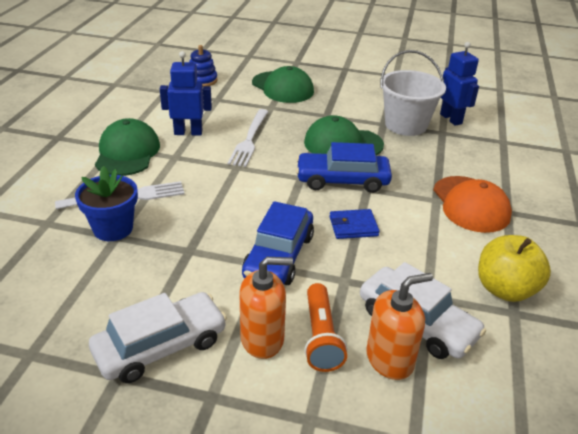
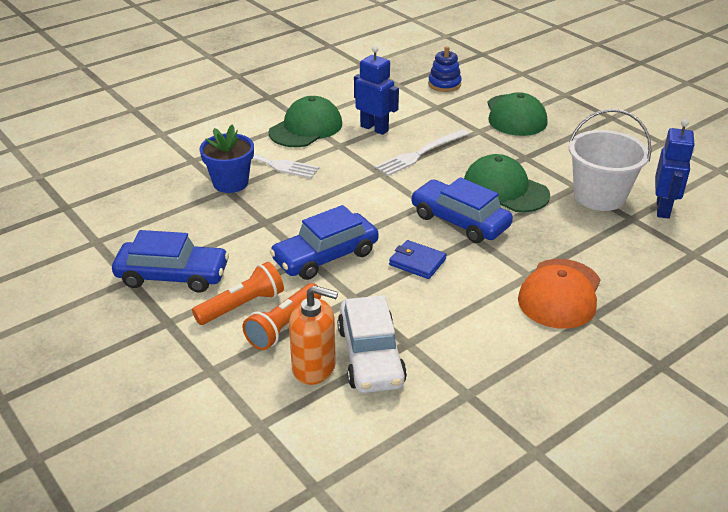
camera: 40 degrees right, 0 degrees up
(161, 346) = (172, 276): white car -> blue car
(262, 339) = (242, 306): orange soap dispenser -> orange flashlight
(505, 289) = (486, 373): yellow apple -> none

